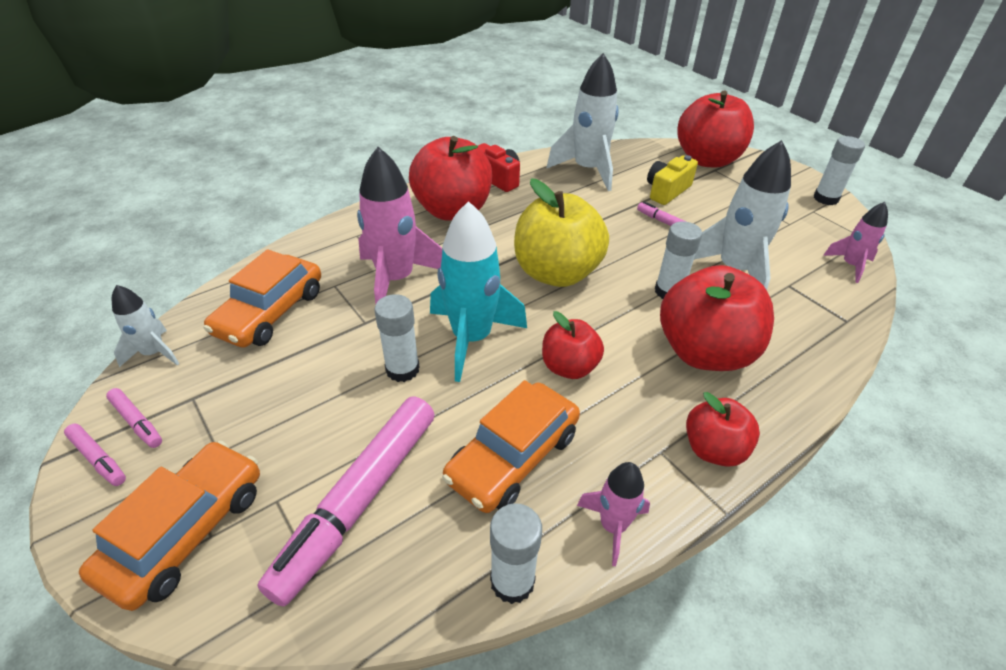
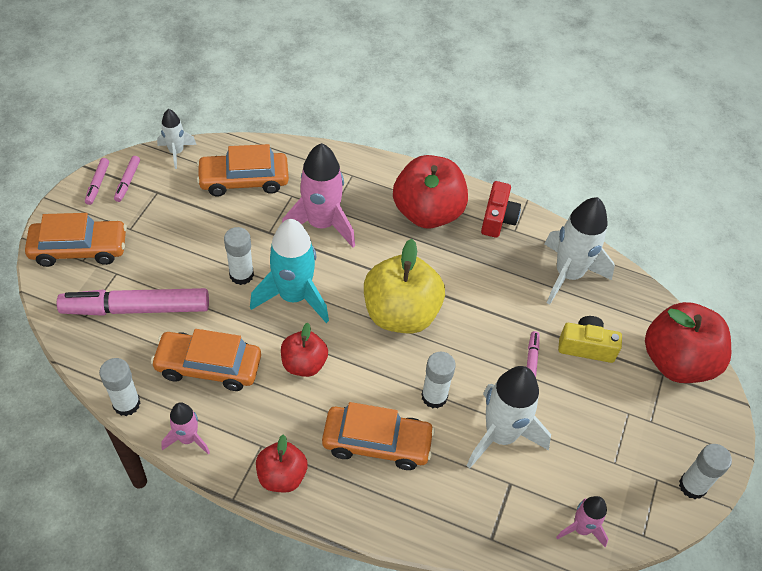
camera: 55 degrees right, 10 degrees up
(704, 352) = (377, 443): red apple -> orange car

